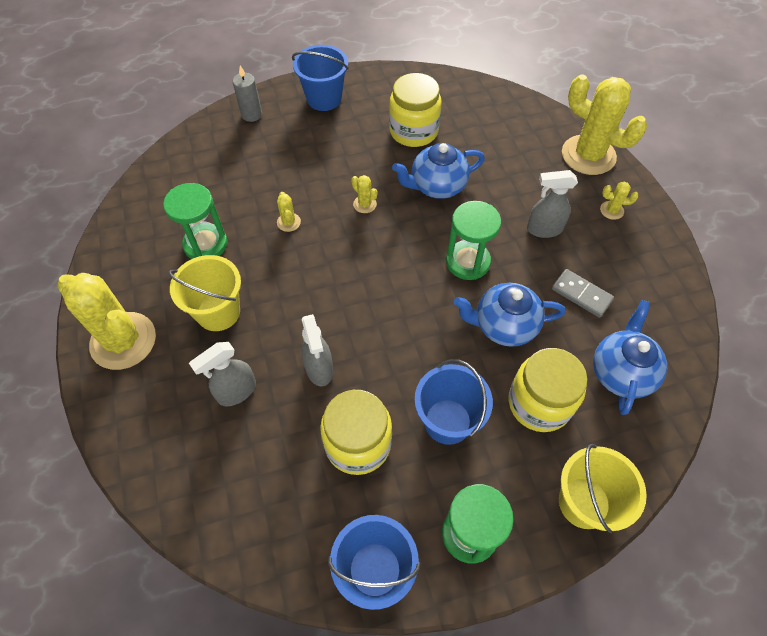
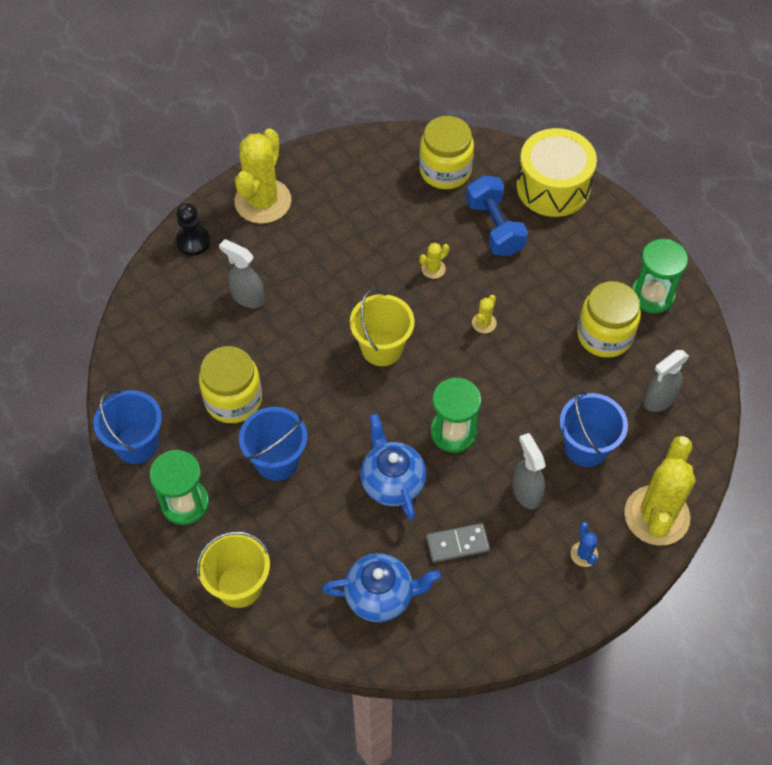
camera: 70 degrees right, 0 degrees up
(132, 427) = (193, 241): none -> black pawn
(205, 244) = (380, 216): green hourglass -> green hourglass (652, 295)
(218, 312) = (315, 254): yellow bucket -> yellow bucket (382, 348)
(251, 114) = (553, 187): grey candle -> yellow drum
(269, 165) = (495, 227): none -> blue dumbbell
(319, 369) = (290, 348): grey spray bottle -> grey spray bottle (659, 399)
(324, 98) = (609, 239): blue bucket -> blue bucket (586, 447)
(437, 186) = (538, 379): blue teapot -> none
(539, 403) = (321, 530): yellow jar -> yellow jar (445, 170)
(581, 294) = (457, 544): grey domino -> grey domino turned 60 degrees clockwise
(611, 210) = (584, 554): yellow cactus -> blue cactus

